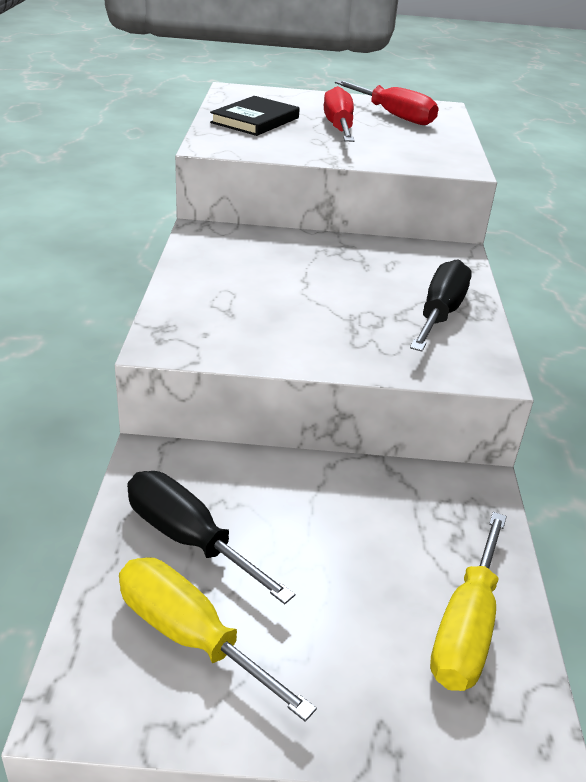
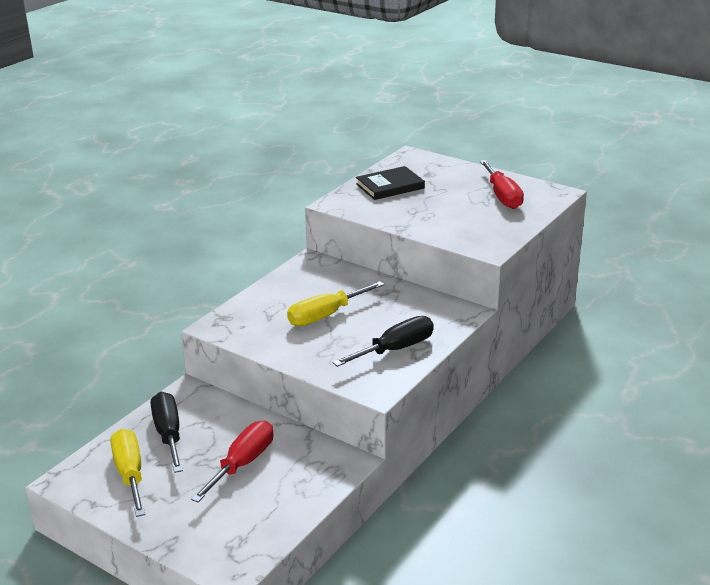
camera: 35 degrees right, 5 degrees down
(338, 127) = (443, 201): red screwdriver -> red screwdriver (243, 463)
(466, 628) = (257, 519): yellow screwdriver -> yellow screwdriver (325, 315)

